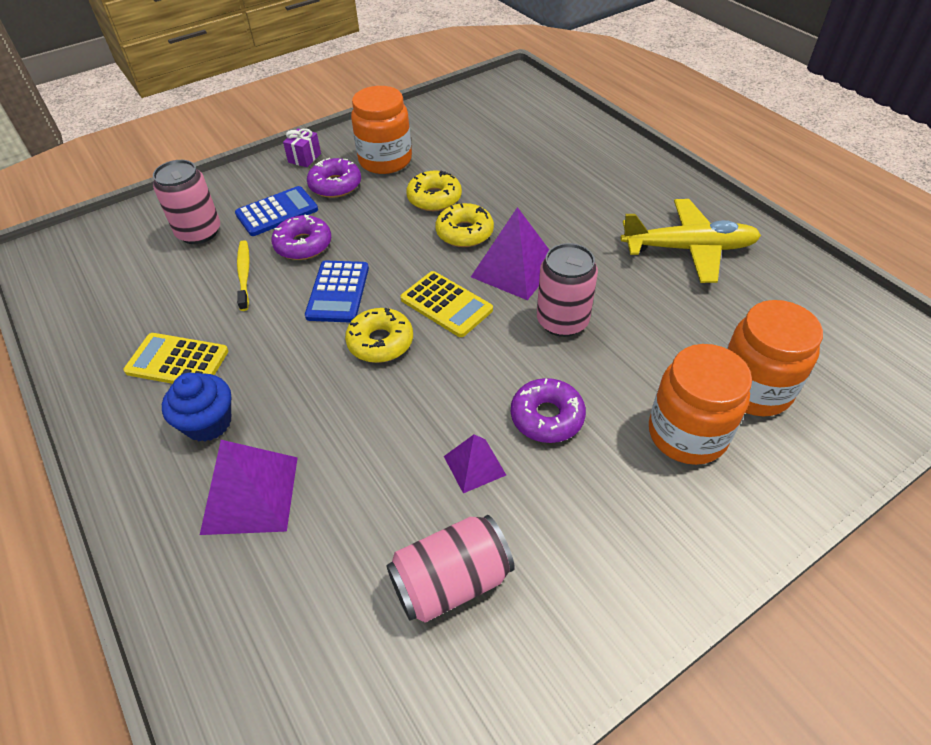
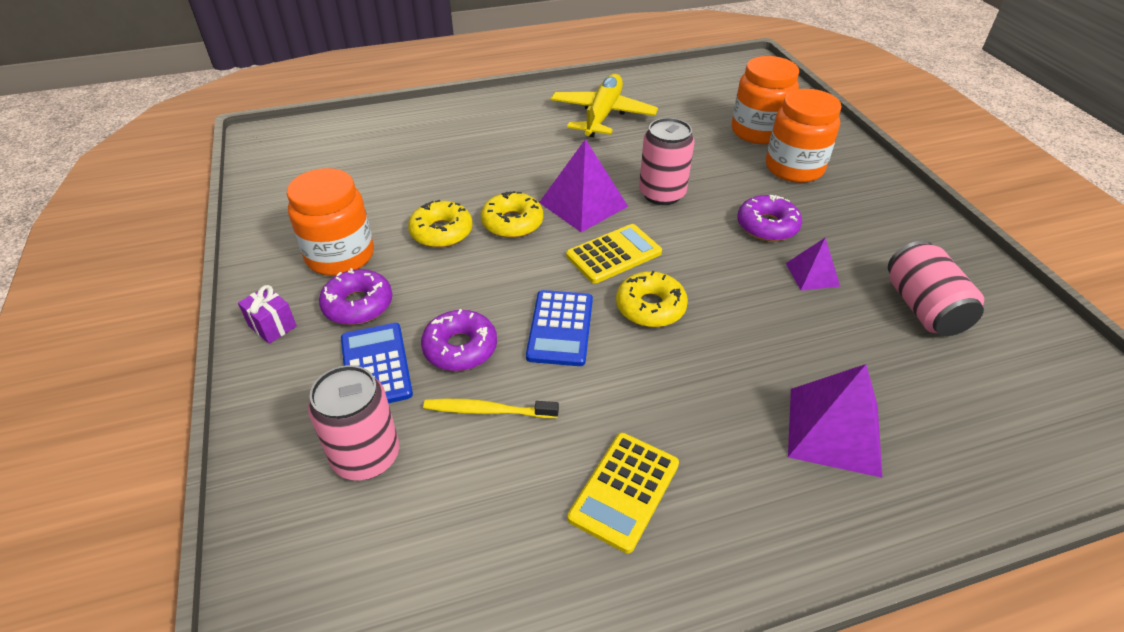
camera: 75 degrees left, 5 degrees down
(208, 422) = (732, 462): blue cupcake -> none
(338, 292) = (560, 328): blue calculator -> blue calculator turned 75 degrees clockwise

